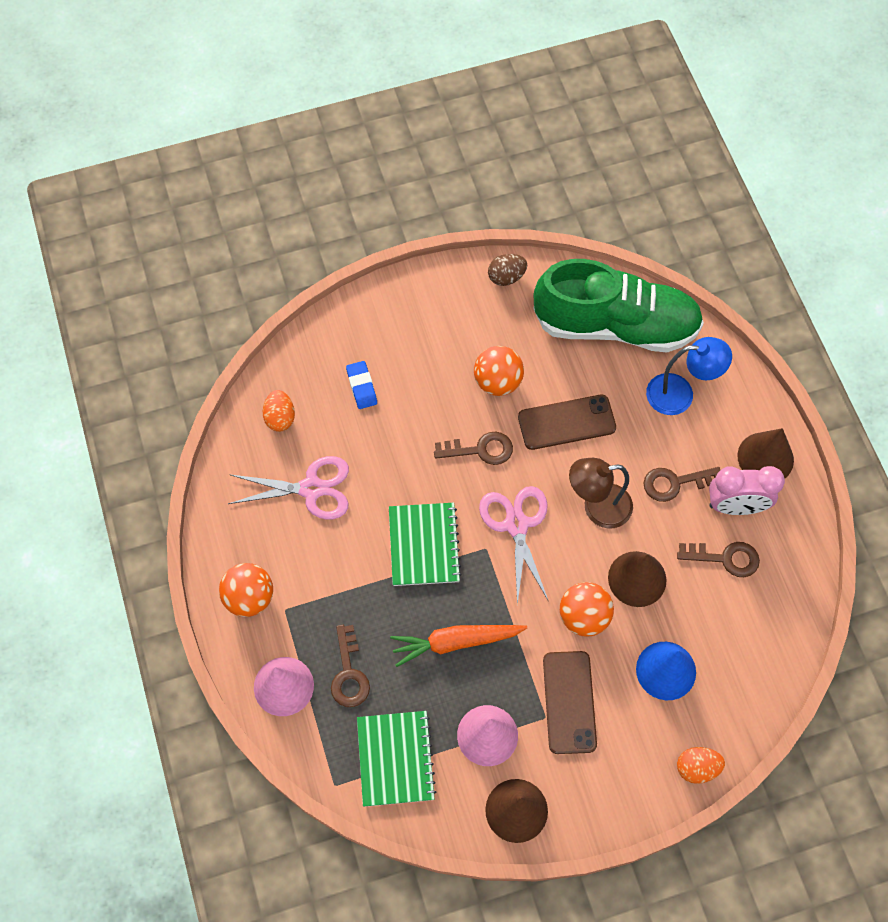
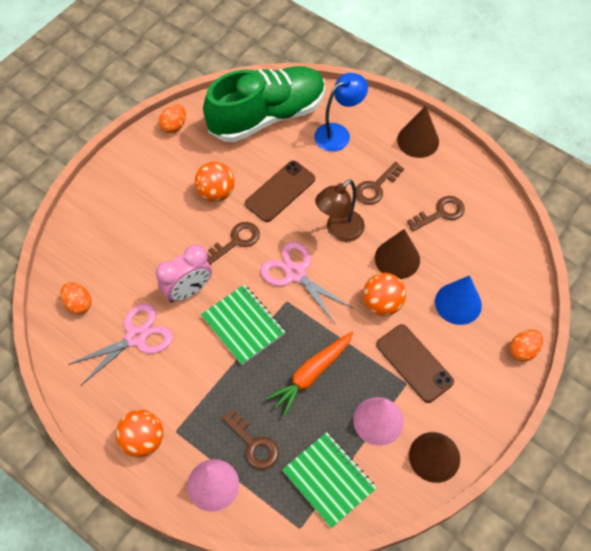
camera: 35 degrees left, 5 degrees down
(361, 387) = (124, 249): blue eraser -> none
(506, 277) = (174, 126): brown egg -> orange egg
(735, 506) = (422, 179): pink clock -> pink clock (188, 290)

